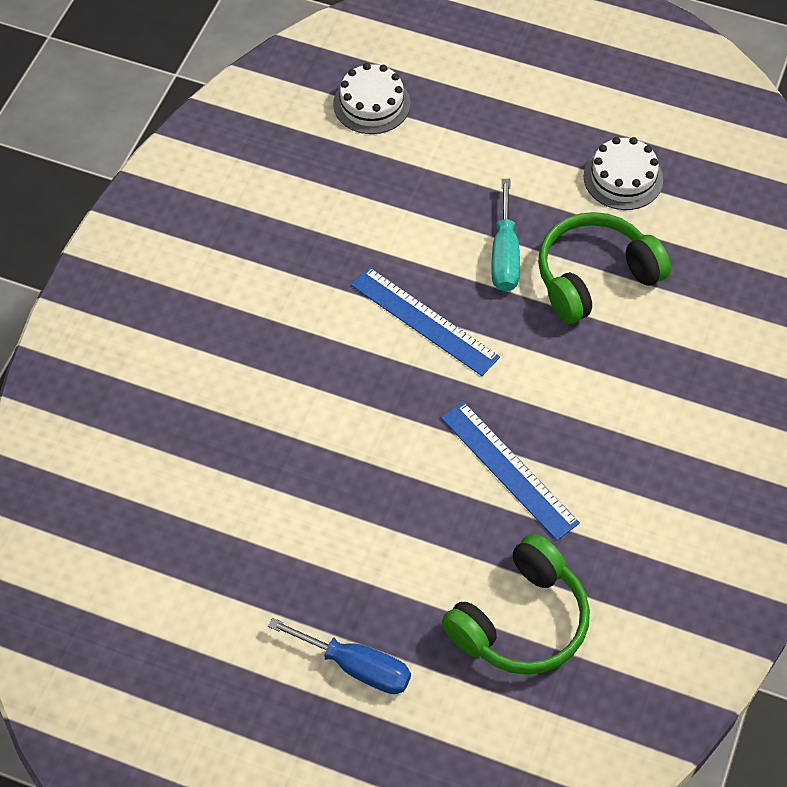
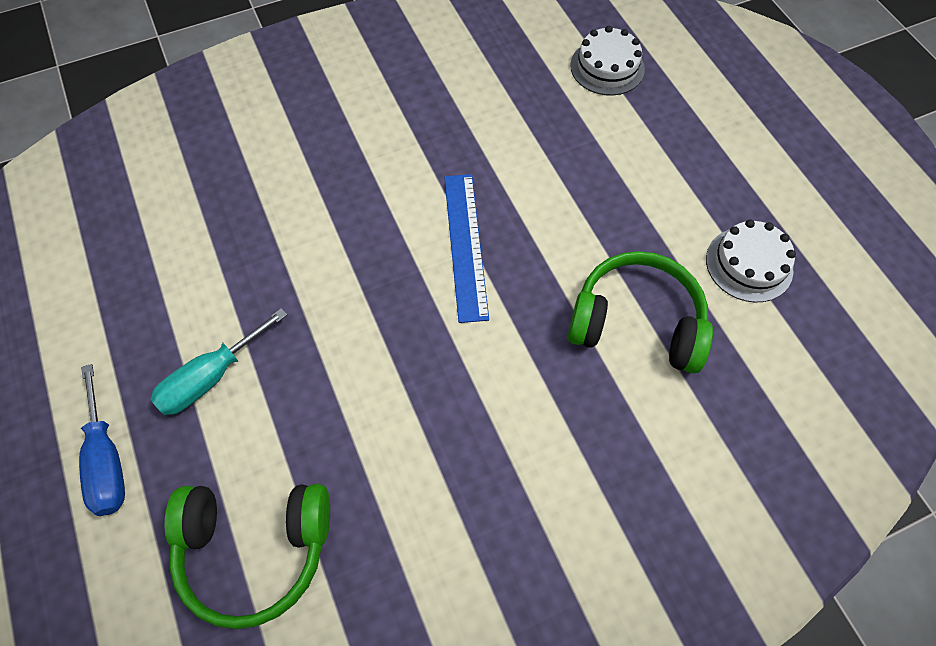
camera: 45 degrees right, 5 degrees up
(504, 255) = (582, 247): turquoise screwdriver -> turquoise screwdriver (211, 377)
(508, 470) = (392, 414): blue ruler -> none

